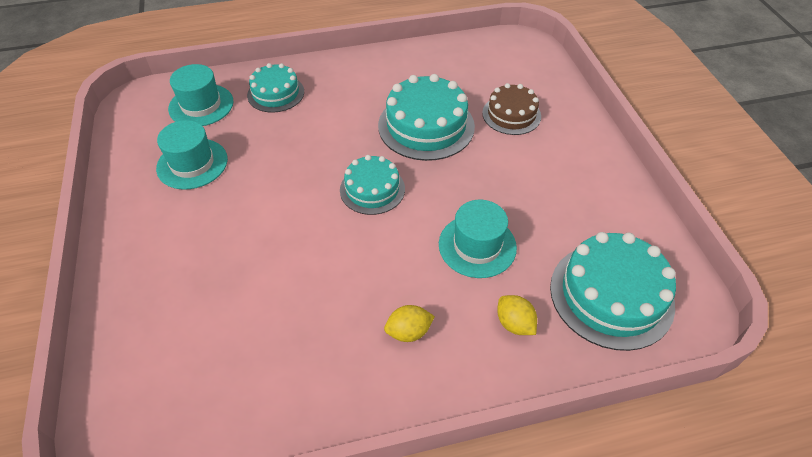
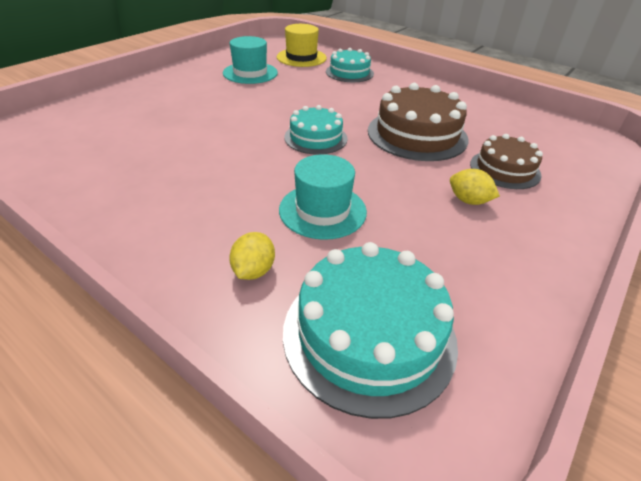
camera: 50 degrees right, 10 degrees down
(201, 105) = (301, 57): turquoise hat -> yellow hat
(408, 332) = (187, 210): yellow lemon -> yellow lemon (468, 201)
(426, 126) = (417, 134): turquoise cake -> brown cake

